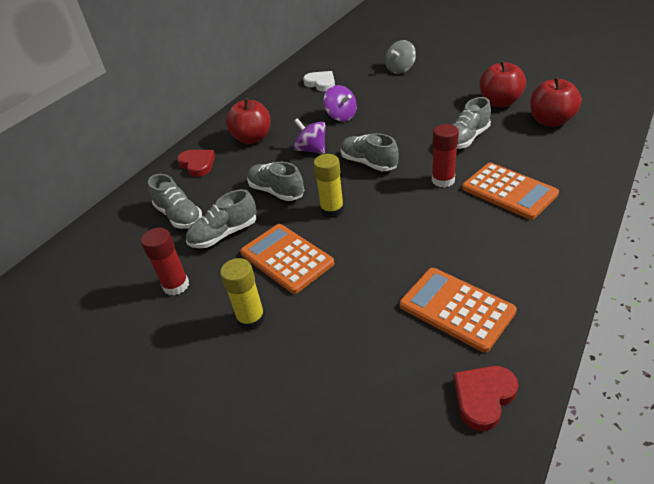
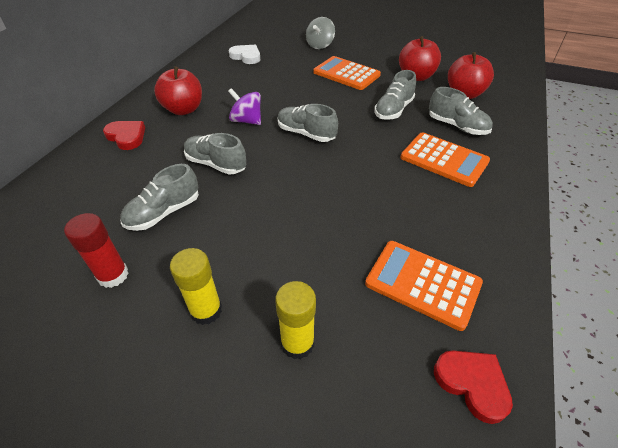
camera: 15 degrees left, 5 degrees up
(179, 216) = (110, 193): grey shoe -> grey shoe (457, 126)
(286, 258) = (237, 237): orange calculator -> orange calculator (346, 74)
(332, 210) = (277, 182): yellow glue stick -> yellow glue stick (297, 343)
(341, 116) = (271, 88): purple spinning top -> none
(443, 180) = (381, 150): red glue stick -> none
(483, 397) = (472, 384): red heart -> red heart turned 105 degrees clockwise

